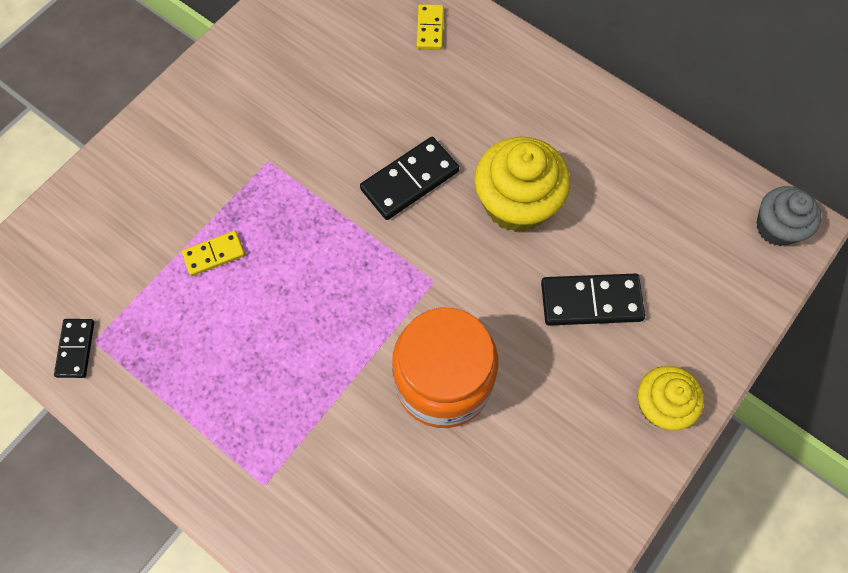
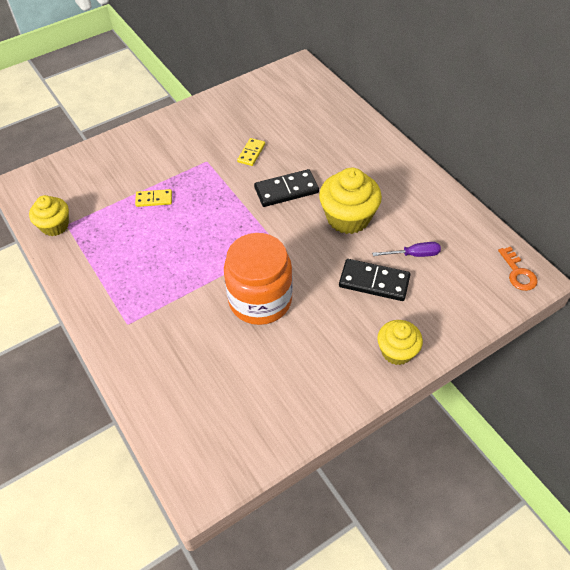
camera: 20 degrees right, 15 degrees down
(76, 349) = (55, 226): black domino -> yellow cupcake
(430, 29) = (333, 117): yellow domino -> yellow domino (251, 153)
(629, 239) = (413, 254): none -> purple screwdriver
(776, 227) = (518, 273): grey cupcake -> orange key

